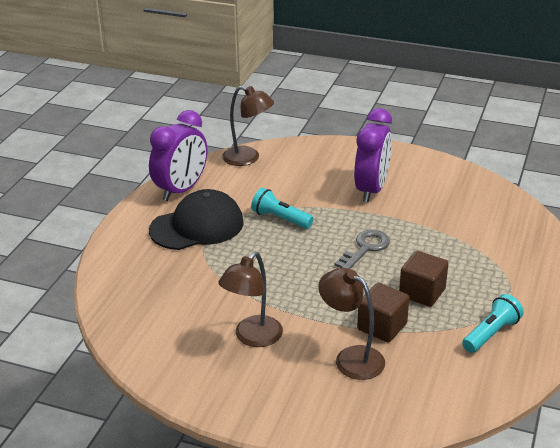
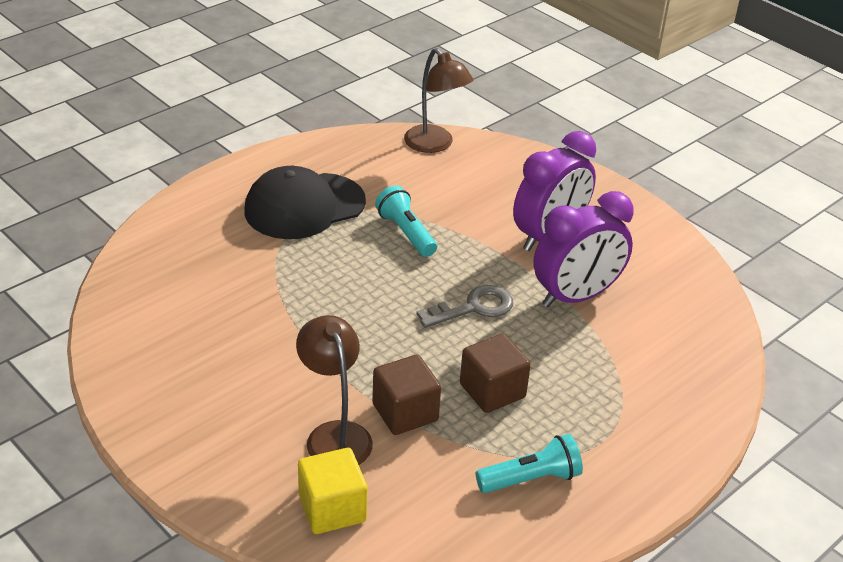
camera: 25 degrees right, 5 degrees up
(181, 190) = (325, 156): purple clock -> purple clock (576, 296)
(197, 226) = (304, 206): black cap -> black cap turned 150 degrees clockwise
(252, 338) = (247, 363): brown lamp -> none
(391, 402) = (332, 509): none -> yellow cube

